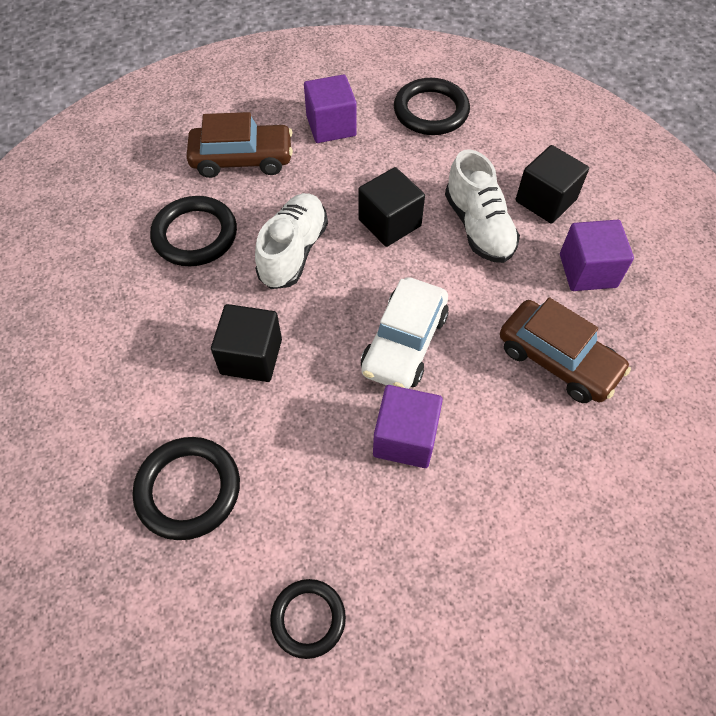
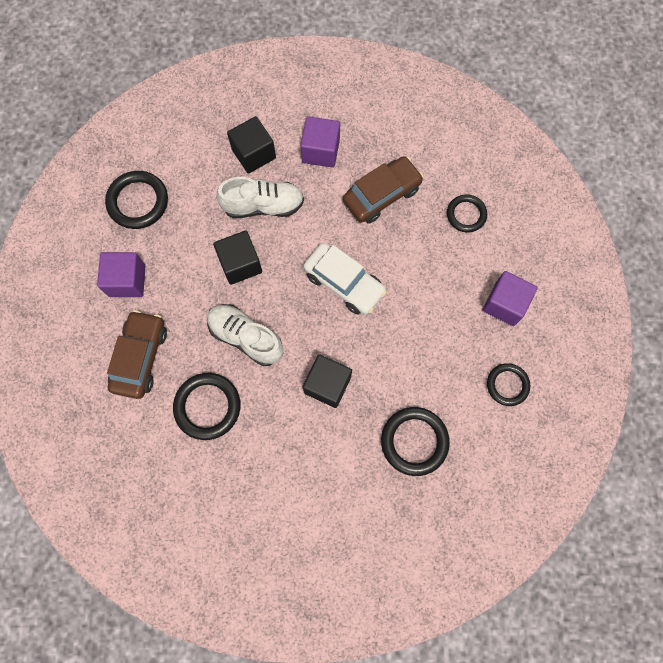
camera: 75 degrees left, 15 degrees up
(405, 438) = (411, 302): purple cube -> purple cube (504, 304)
(580, 487) = (466, 214): none -> black ring

